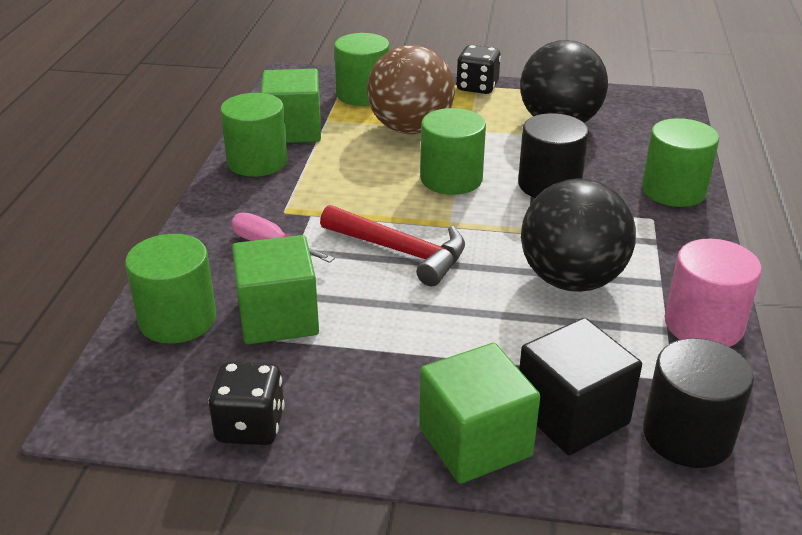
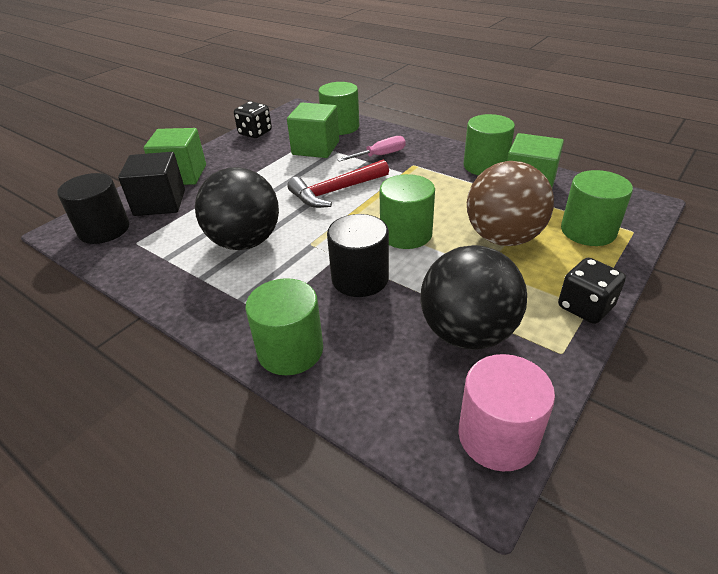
camera: 120 degrees right, 5 degrees up
(703, 325) = (149, 275): pink cylinder -> pink cylinder (497, 436)

